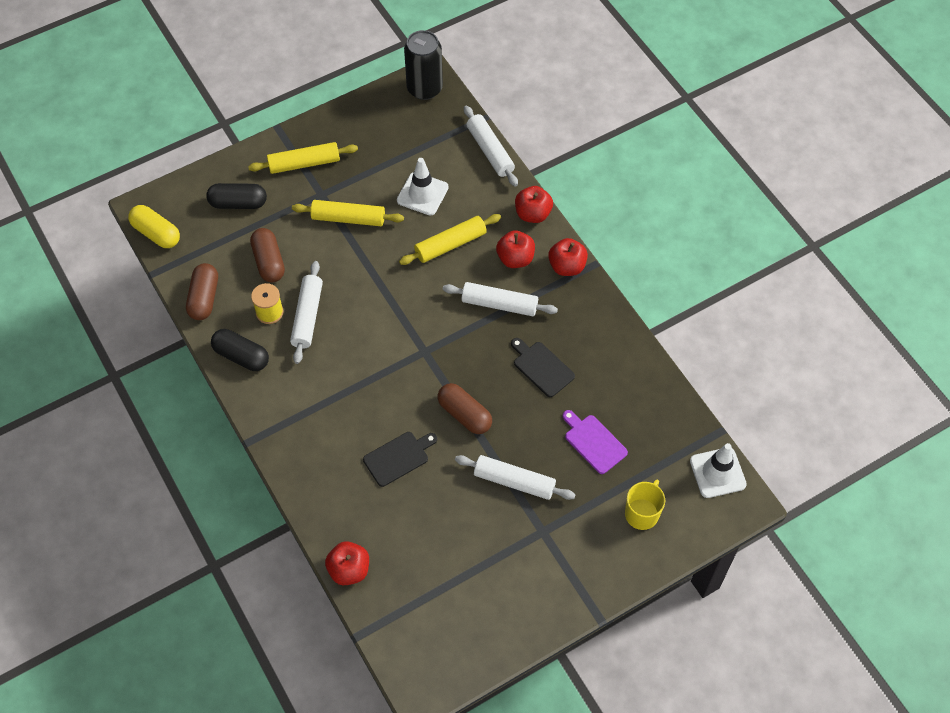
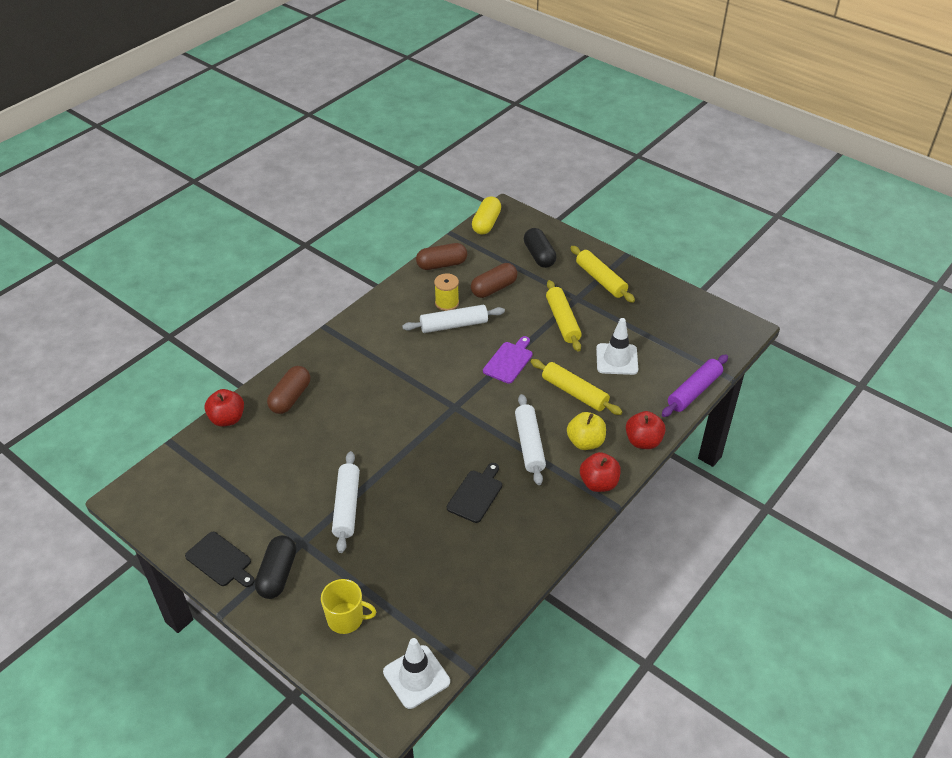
camera: 70 degrees right, 15 degrees down
(241, 356) = (399, 300): black capsule -> black capsule (278, 574)
(398, 457) = (342, 419): black cutting board -> black cutting board (220, 560)
(424, 88) = (731, 328): black can -> none
(464, 414) = (402, 452): brown capsule -> brown capsule (290, 398)
(490, 151) = (694, 391): white rolling pin -> purple rolling pin
(515, 259) = (585, 442): red apple -> yellow apple
(593, 442) = (411, 557): purple cutting board -> purple cutting board (509, 361)

